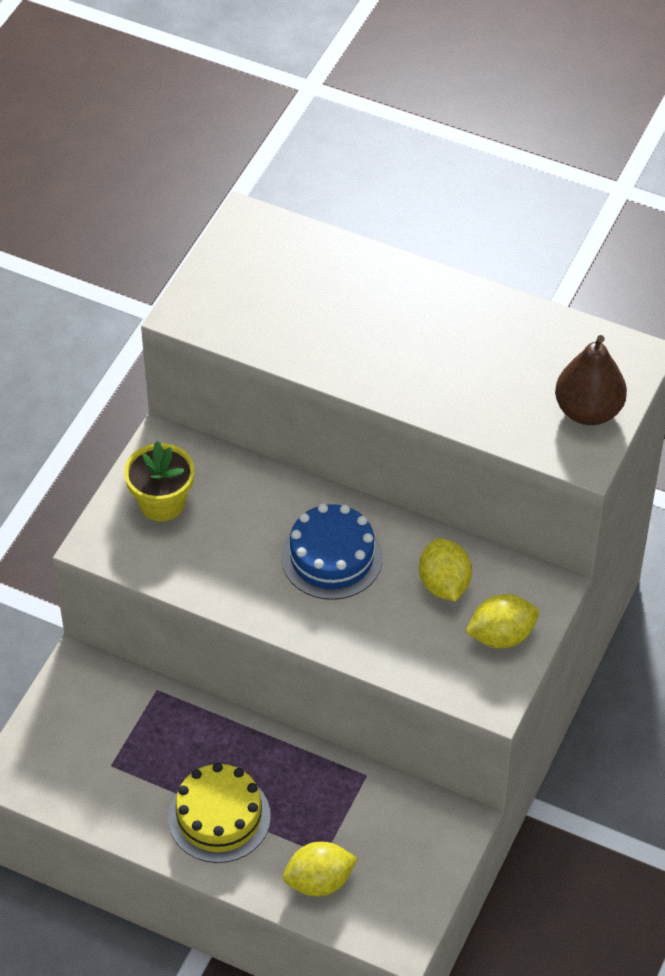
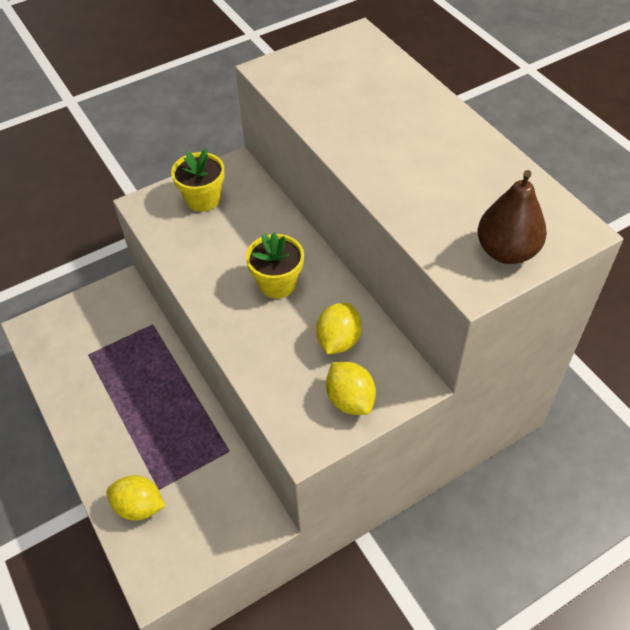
camera: 35 degrees right, 0 degrees up
(219, 817) = (118, 424): yellow cake -> none
(332, 557) = (277, 284): blue cake -> yellow flower pot
(501, 636) = (350, 400): yellow lemon -> yellow lemon turned 45 degrees clockwise

